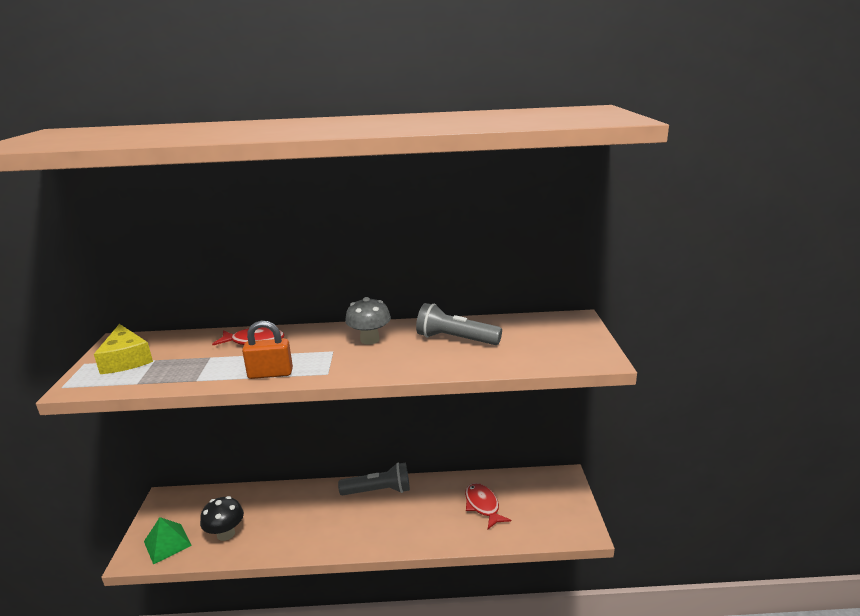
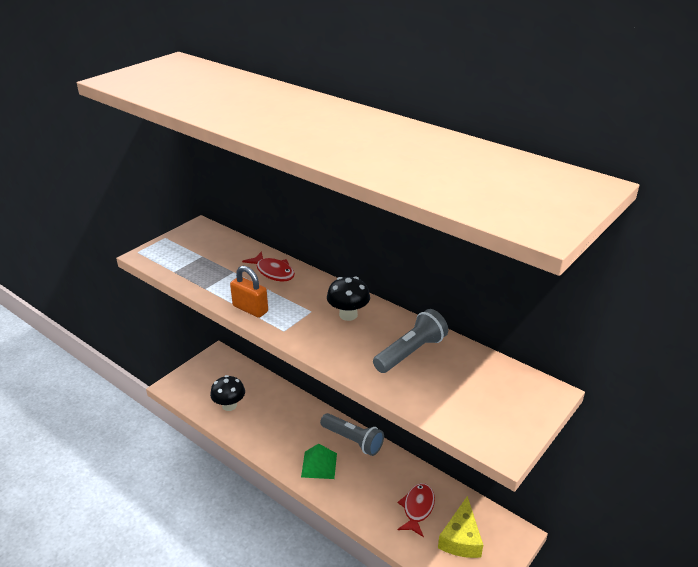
camera: 40 degrees right, 10 degrees up
(126, 359) = (188, 247): yellow cheese -> yellow cheese (461, 538)
(167, 543) = (193, 389): green pyramid -> green pyramid (319, 465)
(369, 340) = (348, 315): grey mushroom -> black mushroom
(455, 339) = (410, 352): grey flashlight -> grey flashlight turned 75 degrees clockwise

